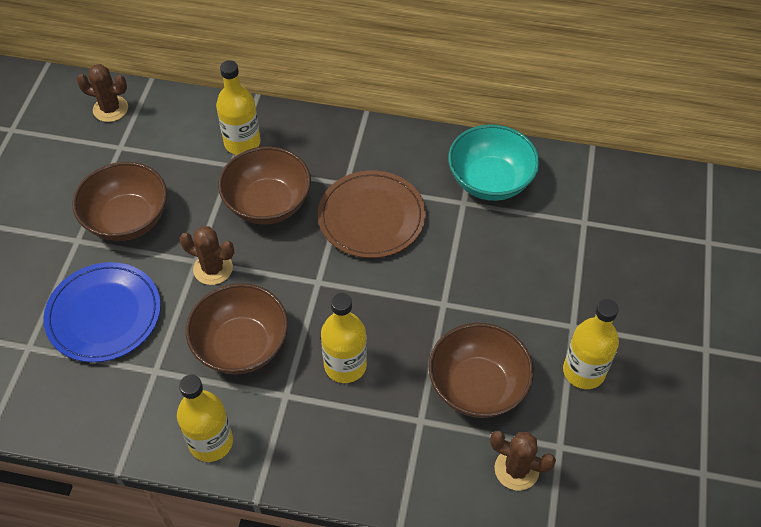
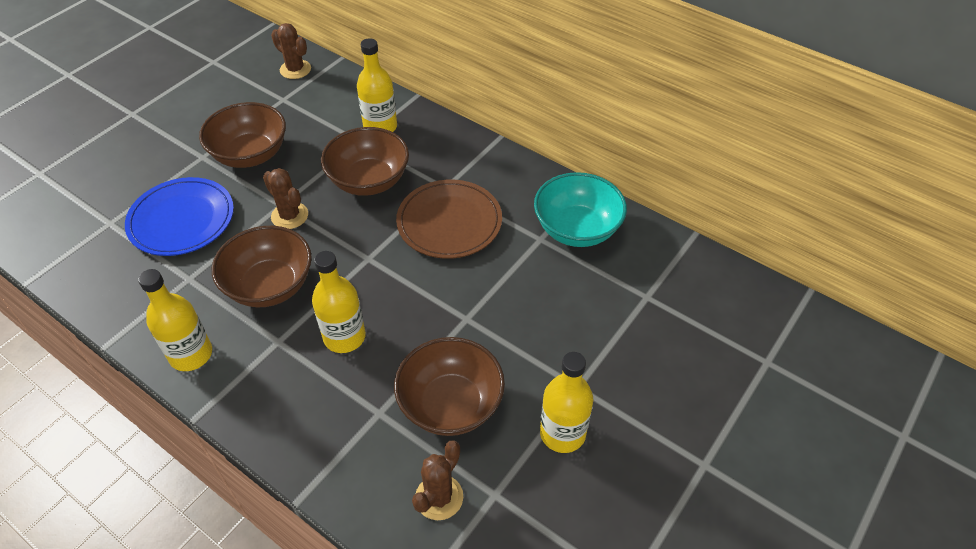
camera: 25 degrees right, 5 degrees down
(516, 469) = (439, 497): brown cactus -> brown cactus turned 75 degrees clockwise

